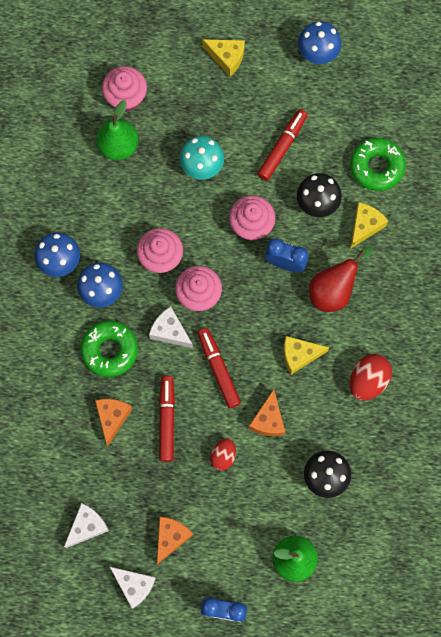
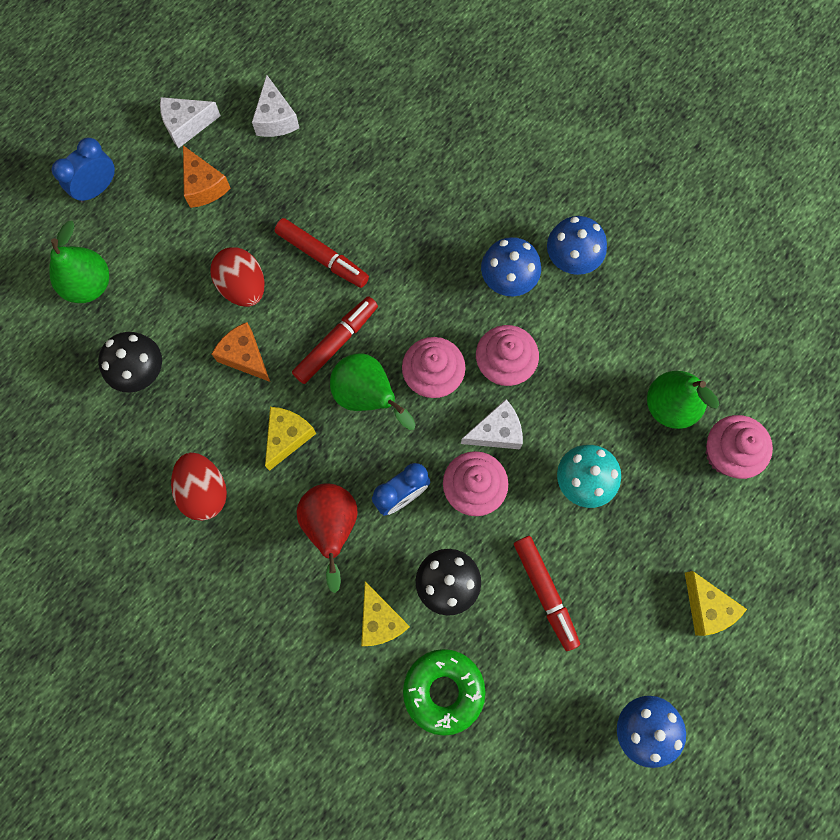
camera: 125 degrees right, 0 degrees up
(110, 350) = (437, 249): green donut -> none
(112, 418) = (364, 207): orange cheese -> none
(170, 331) = (413, 321): white cheese -> white cheese (496, 432)
(218, 369) = (336, 342): red marker -> red marker turned 60 degrees counterclockwise
(223, 456) = (243, 286): red egg -> red egg, size x1.56
(226, 57) = (706, 607): yellow cheese -> yellow cheese turned 90 degrees counterclockwise
(239, 325) = (367, 396): none -> green pear

